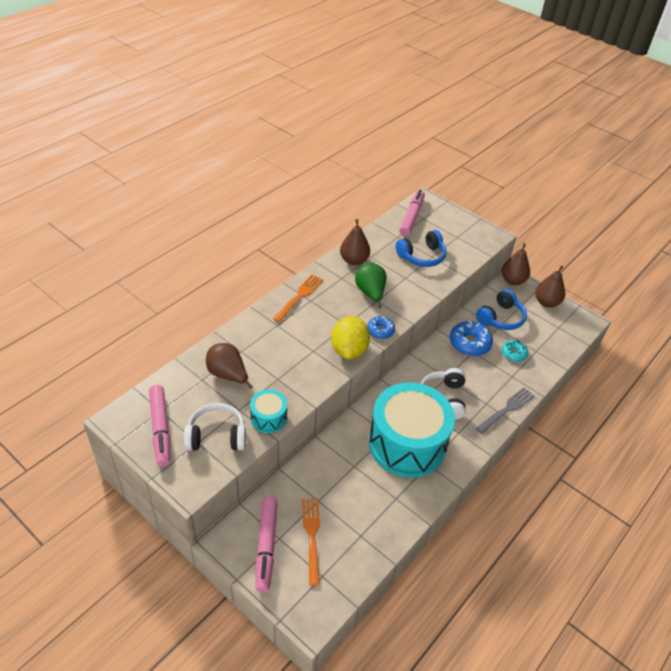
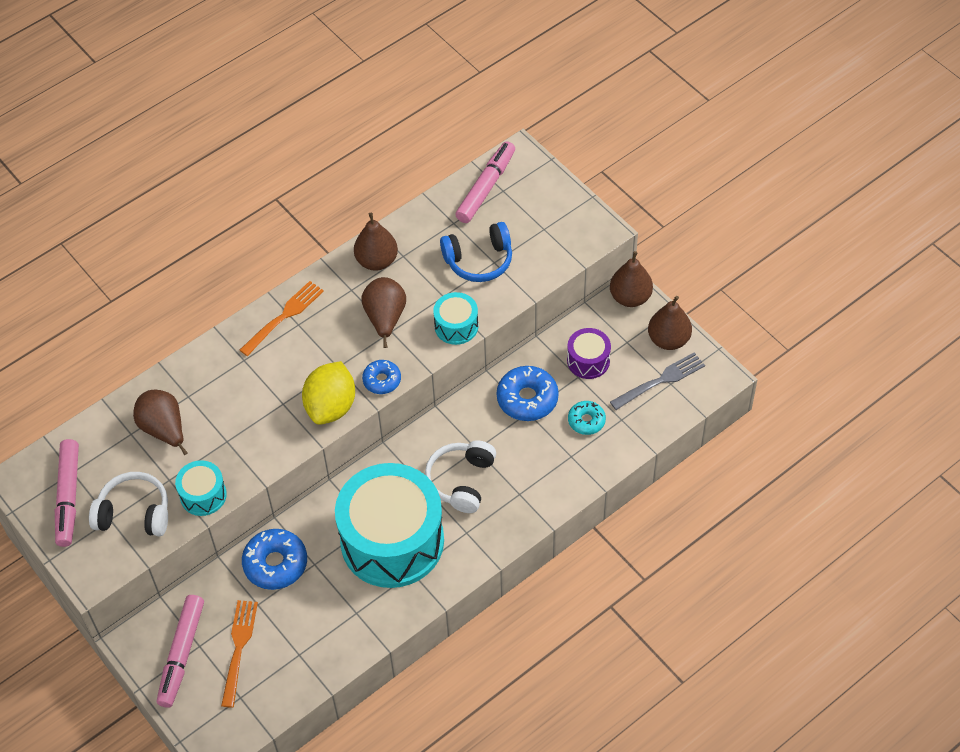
camera: 15 degrees right, 10 degrees up
(324, 469) = (275, 564): none -> blue donut
(370, 293) = (385, 319): green pear -> brown pear
(420, 294) = (456, 326): none -> turquoise drum
(500, 318) = (588, 361): blue headphones -> purple drum
(506, 409) = (544, 505): grey fork -> grey fork (660, 380)

